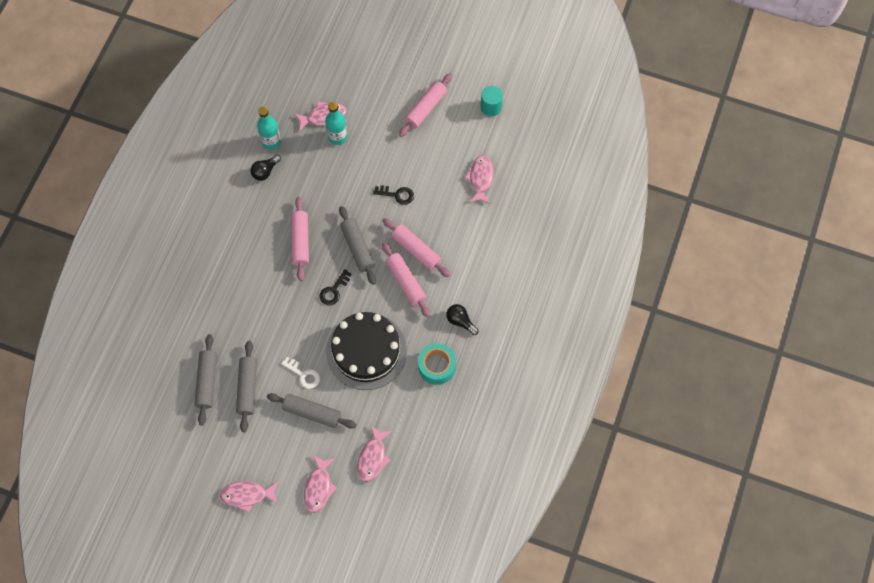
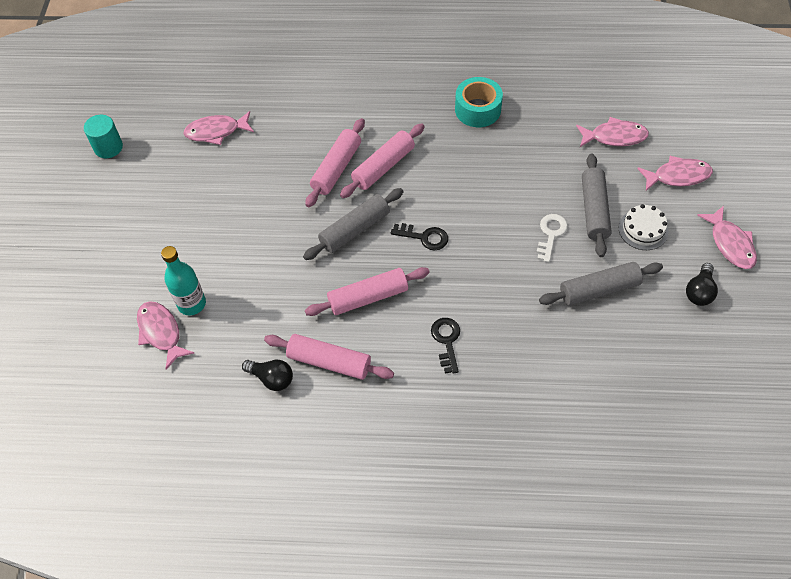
camera: 105 degrees left, 10 degrees down
(207, 381) = (614, 340): grey rolling pin -> none
(271, 141) = (219, 387): turquoise bottle -> none
(282, 439) = (643, 229): none -> white cake
(366, 351) = (490, 180): black cake -> none
(397, 195) = (264, 209): black key -> black key (446, 341)
(426, 108) = (123, 214): pink rolling pin -> pink rolling pin (329, 362)
(460, 321) = (413, 103): black light bulb -> black light bulb (699, 292)

